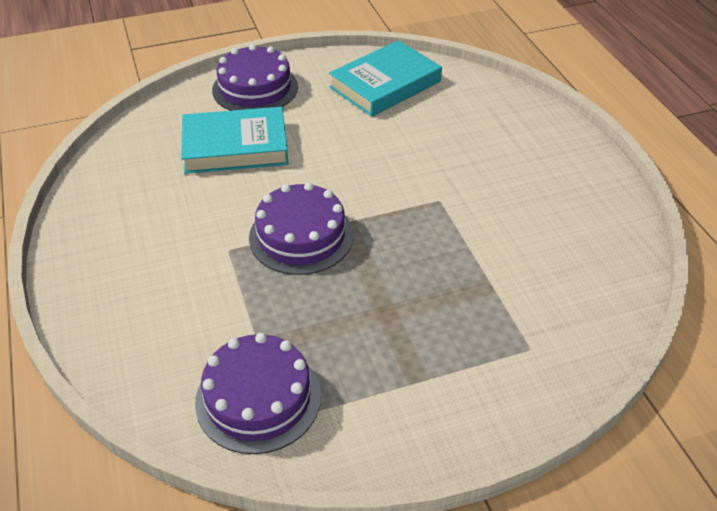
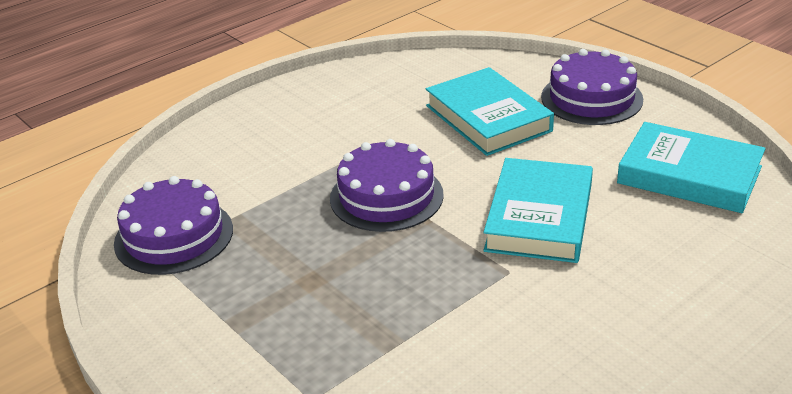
camera: 70 degrees right, 10 degrees down
(386, 165) = (539, 217): none -> turquoise book

